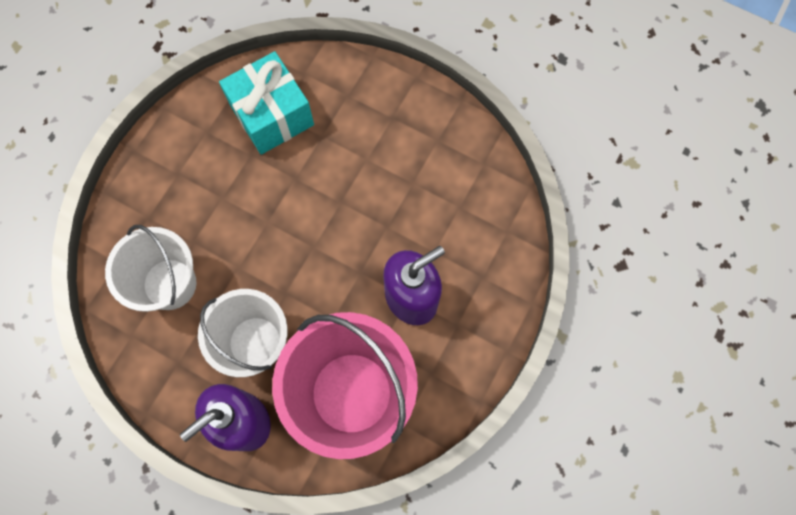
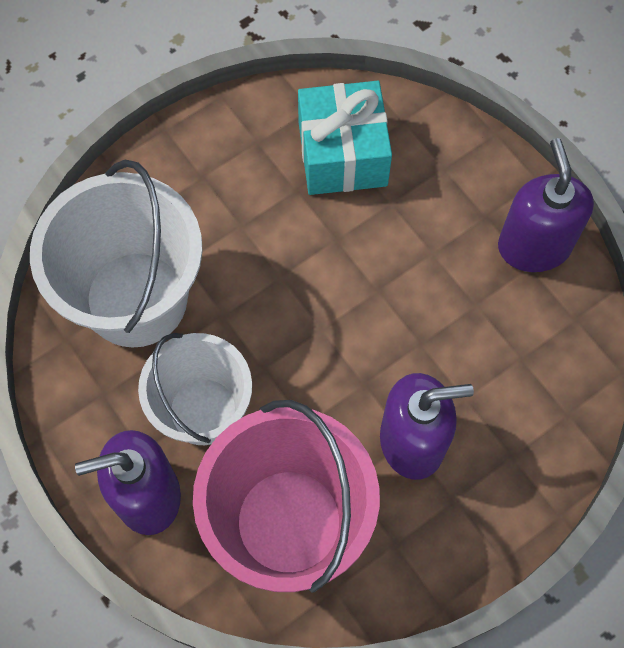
camera: 25 degrees right, 5 degrees down
(170, 284) = (136, 299): white bucket -> white bucket, size x1.52
(433, 124) = (534, 246): none -> purple soap dispenser

